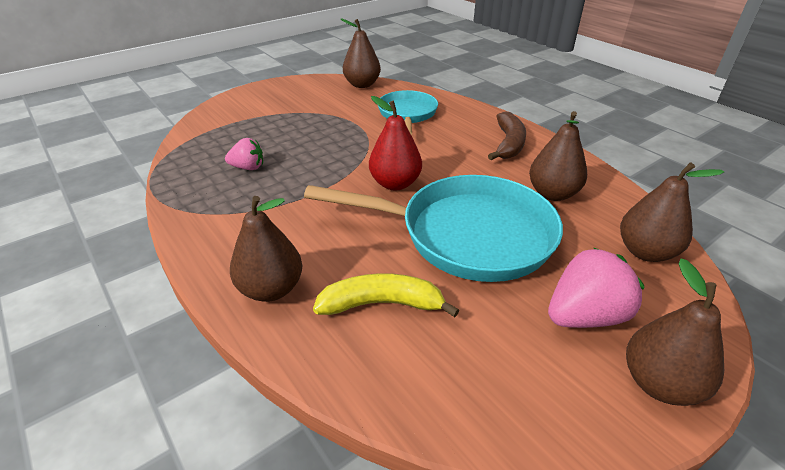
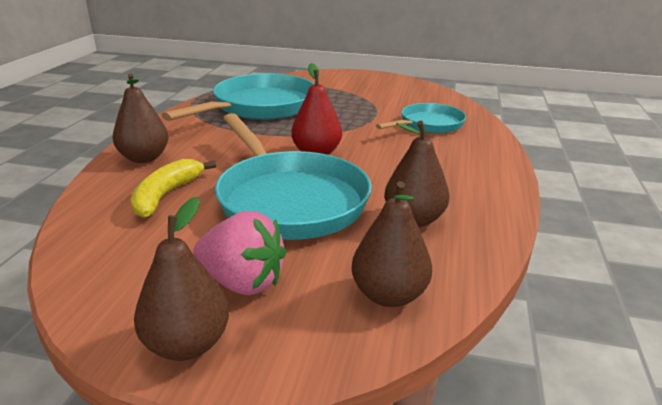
camera: 50 degrees right, 10 degrees down
(248, 167) = (260, 107): pink strawberry -> turquoise pan
(362, 85) = (439, 96): brown pear -> none
(382, 304) = (166, 195): yellow banana -> yellow banana turned 120 degrees counterclockwise
(508, 144) = (465, 176): brown banana -> none

